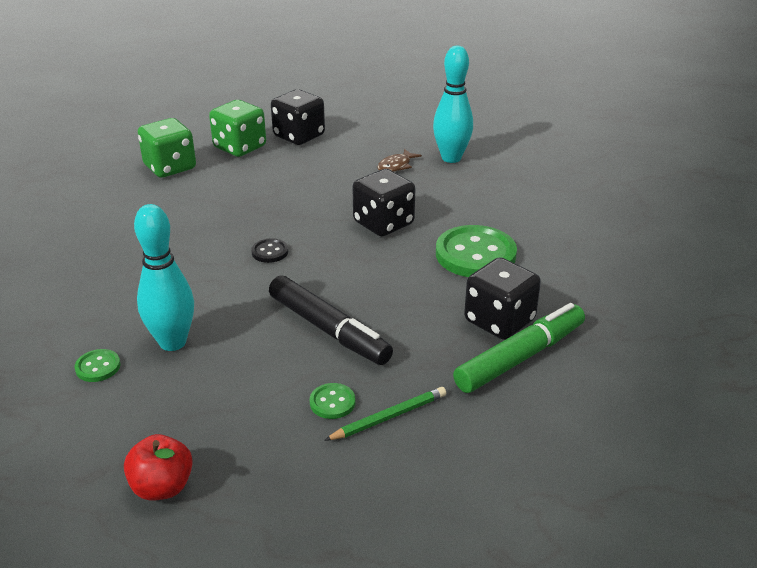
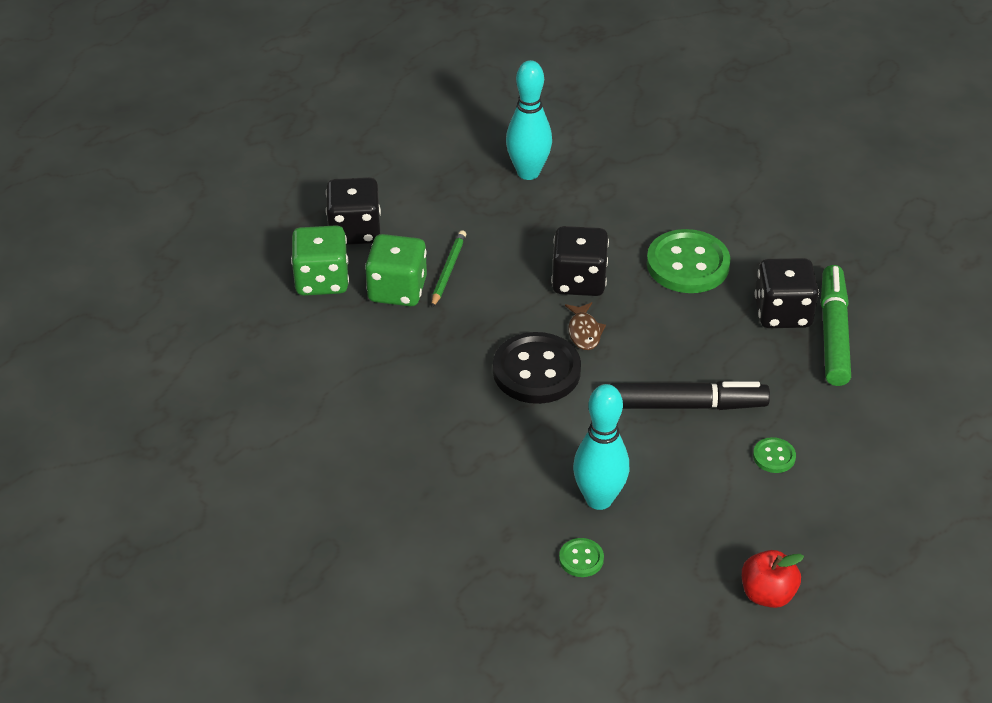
camera: 45 degrees left, 10 degrees up
(170, 167) = (296, 347): green dice -> green dice (397, 290)
(270, 252) = (536, 371): black button -> black button, size x2.19
(389, 417) = (821, 439): green pencil -> green pencil (448, 270)
(396, 166) = (496, 211): brown fish -> brown fish (584, 332)

